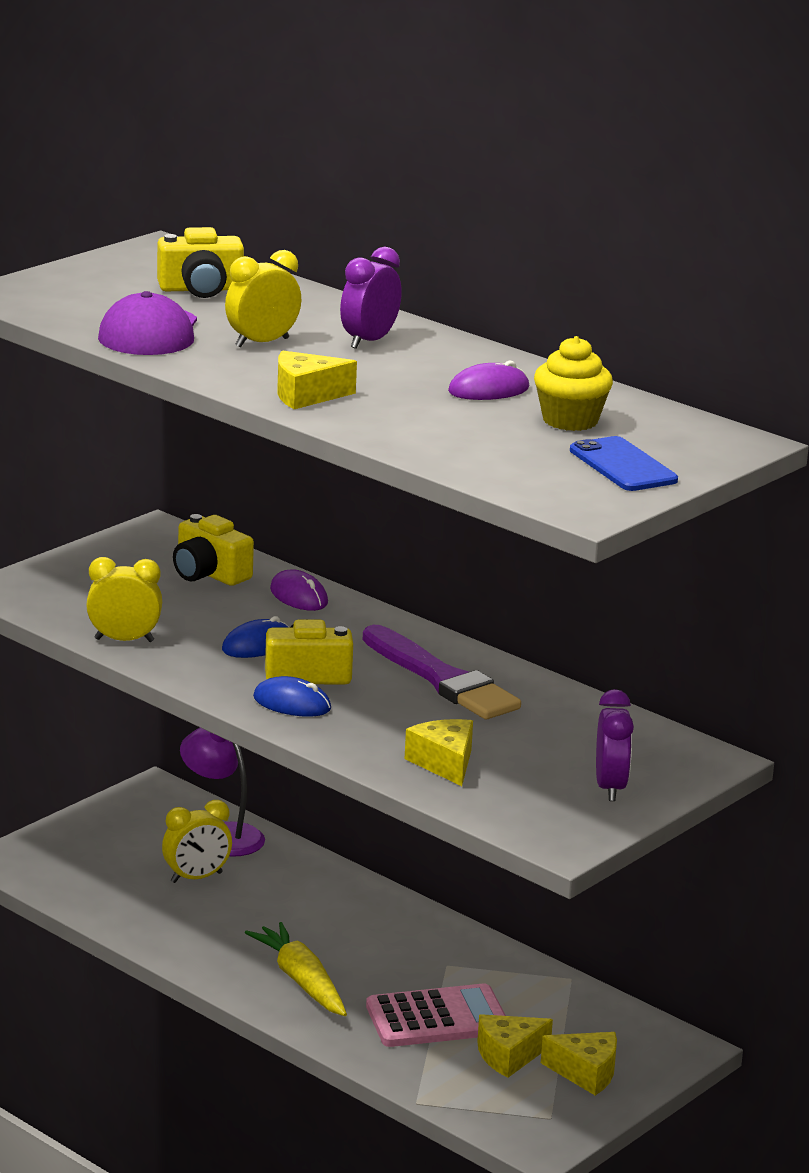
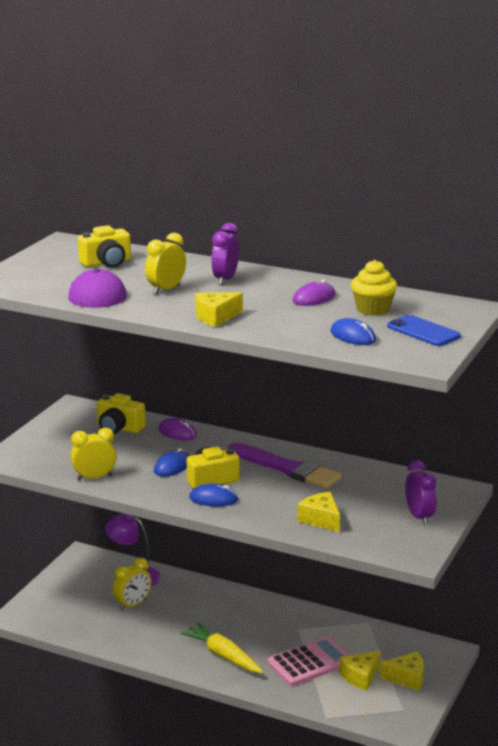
camera: 15 degrees left, 0 degrees up
(501, 455) = (353, 336): none -> blue mouse

